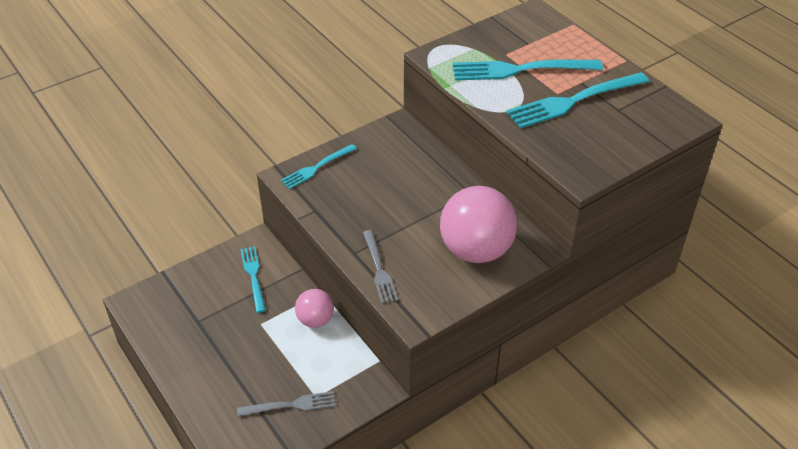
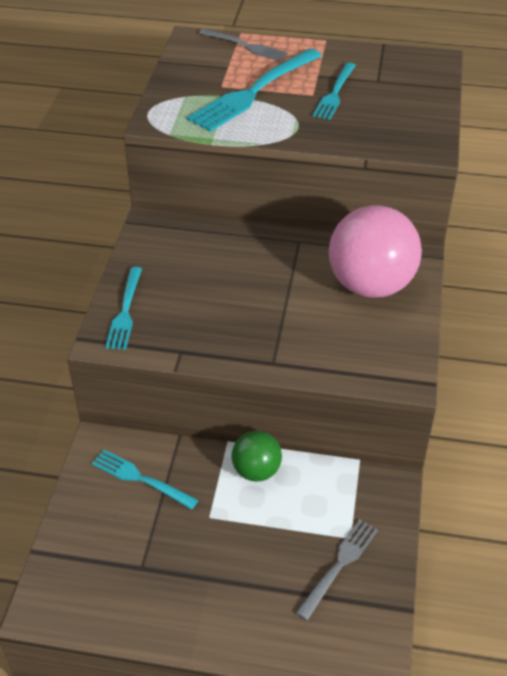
camera: 45 degrees left, 0 degrees up
(315, 320) = (256, 470): pink ball -> green ball
(379, 269) = (316, 360): grey fork -> grey fork (246, 46)
(573, 101) = (335, 93): turquoise fork -> turquoise fork, size x0.58

